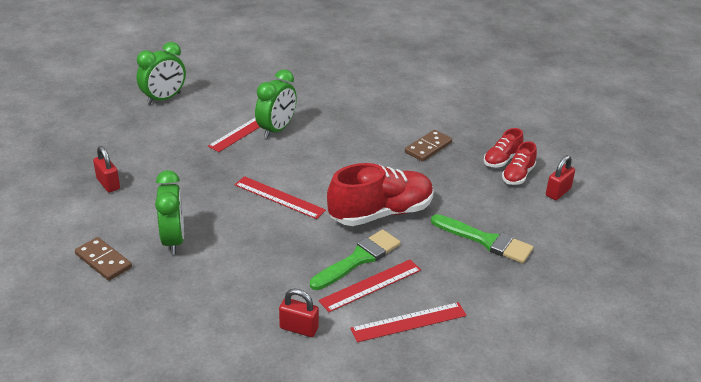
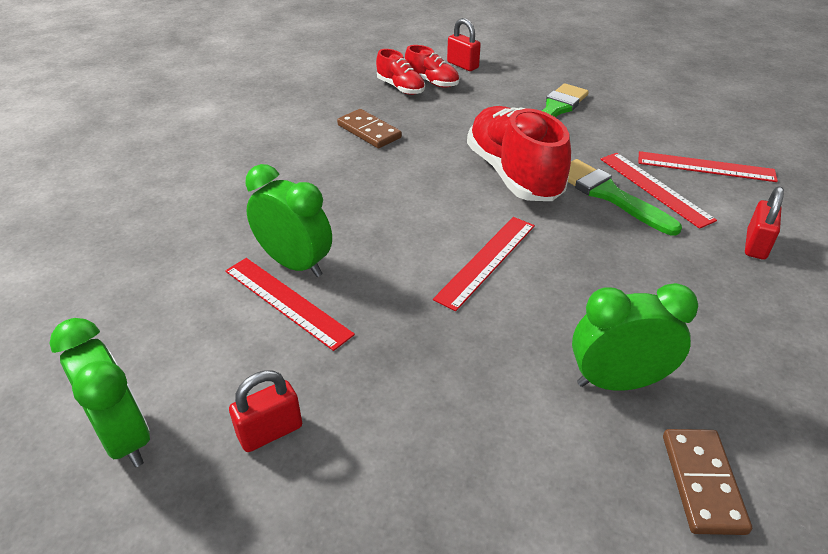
camera: 85 degrees left, 5 degrees up
(103, 261) = (702, 483): brown domino -> brown domino turned 45 degrees counterclockwise
(108, 184) = (456, 509): red padlock -> red padlock (270, 431)
(409, 322) = (705, 167): red ruler -> red ruler turned 60 degrees counterclockwise

